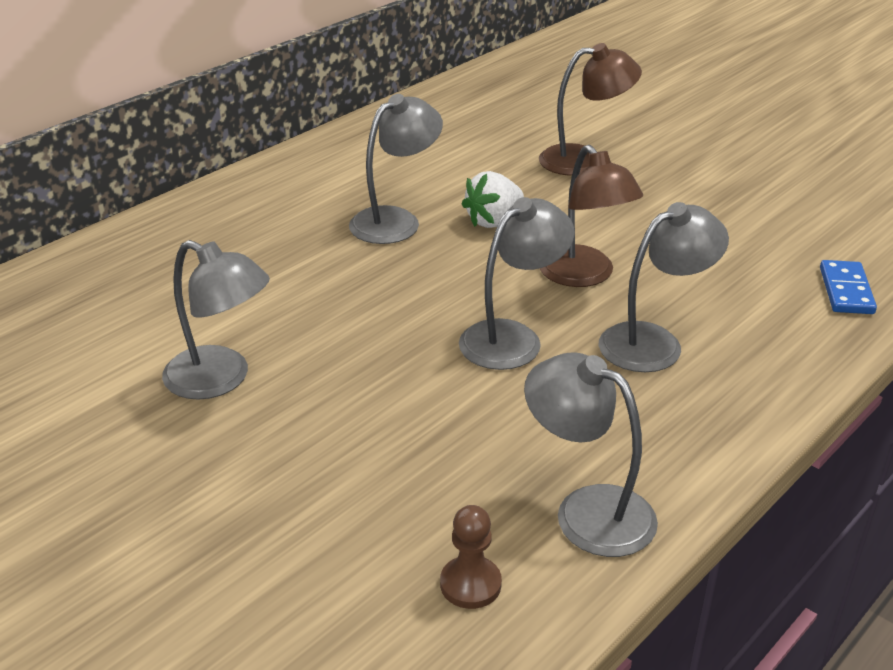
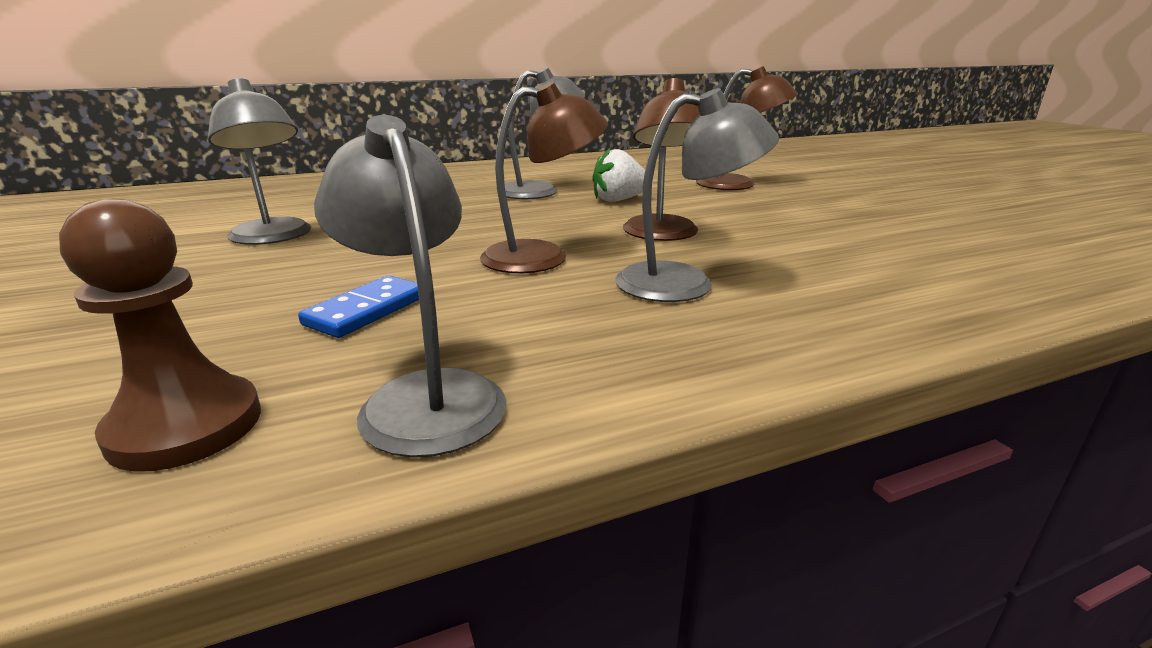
camera: 25 degrees right, 10 degrees down
(470, 584) = (186, 426): brown pawn -> brown pawn, size x1.54
(512, 338) = (542, 256): grey lamp -> brown lamp
(846, 290) = (968, 287): blue domino -> blue domino (367, 311)

